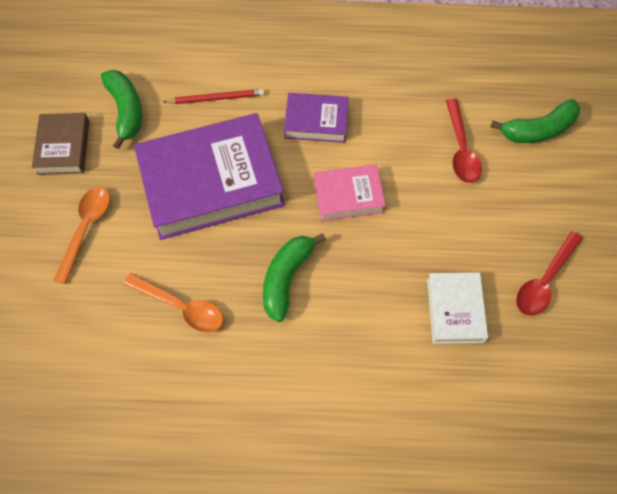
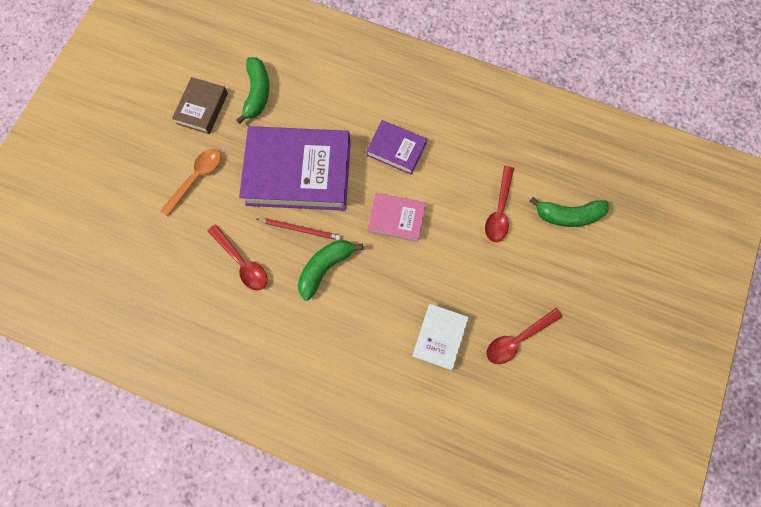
camera: 20 degrees right, 10 degrees up
(181, 307) = (242, 262): orange spoon -> red spoon
(216, 98) = (328, 105): red pencil -> red pencil (300, 229)

